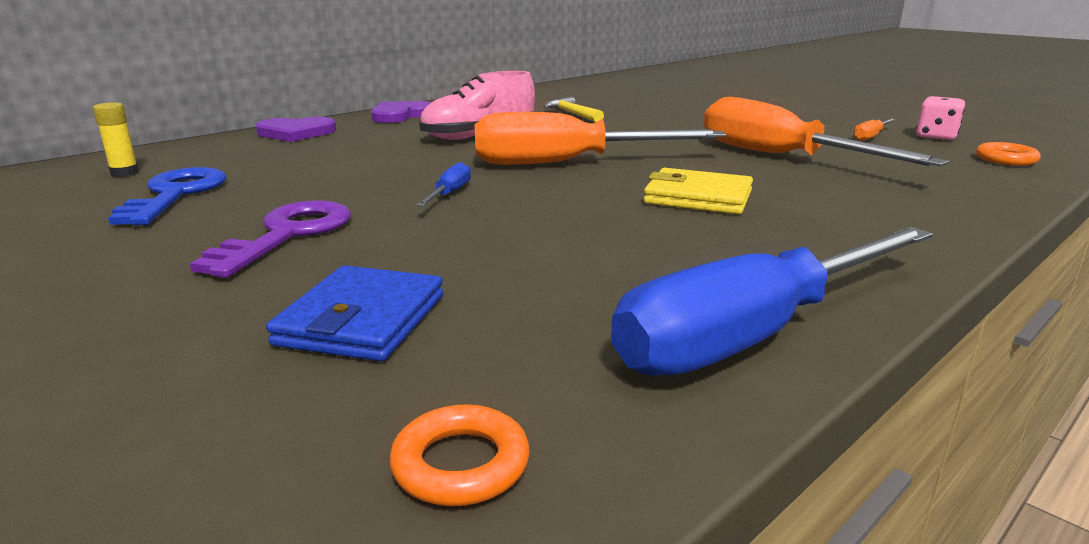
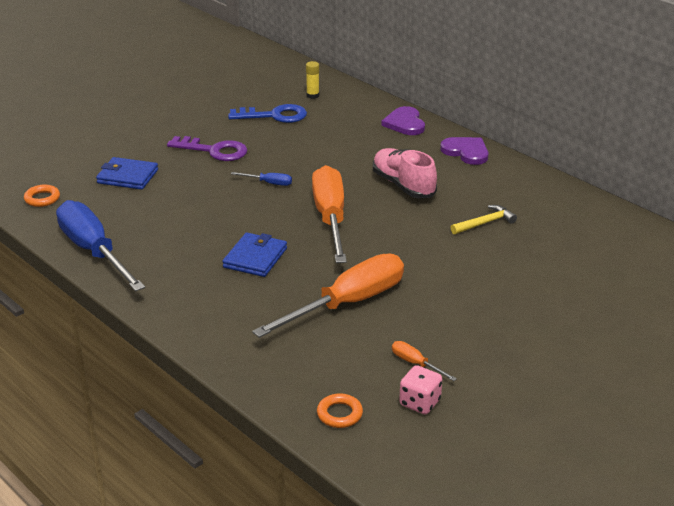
camera: 90 degrees right, 10 degrees up
(698, 197) = (255, 258): yellow wallet -> blue wallet

